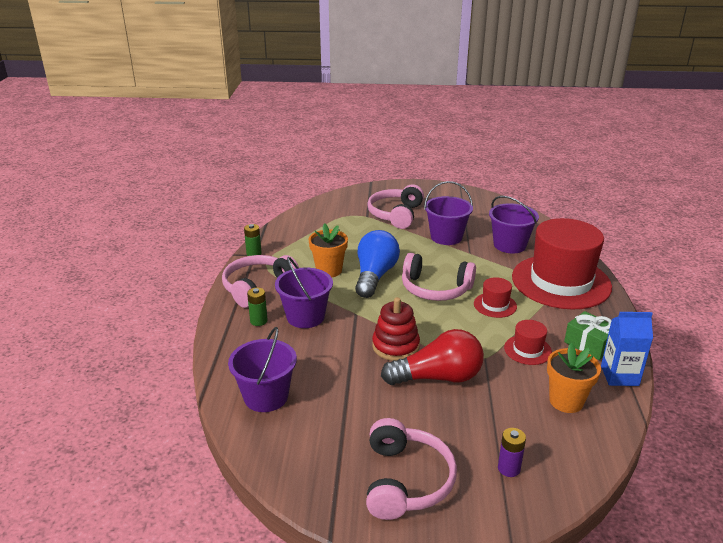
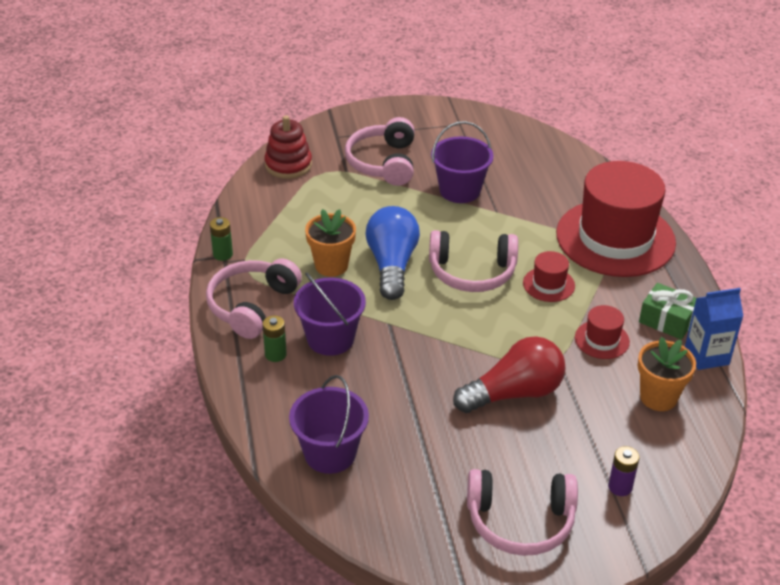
camera: 15 degrees left, 10 degrees up
(395, 346) = (453, 361): red stacking toy -> red stacking toy (288, 165)
(405, 480) = (520, 521): pink headphones -> pink headphones turned 105 degrees clockwise
(509, 245) = (541, 191): purple bucket -> none

